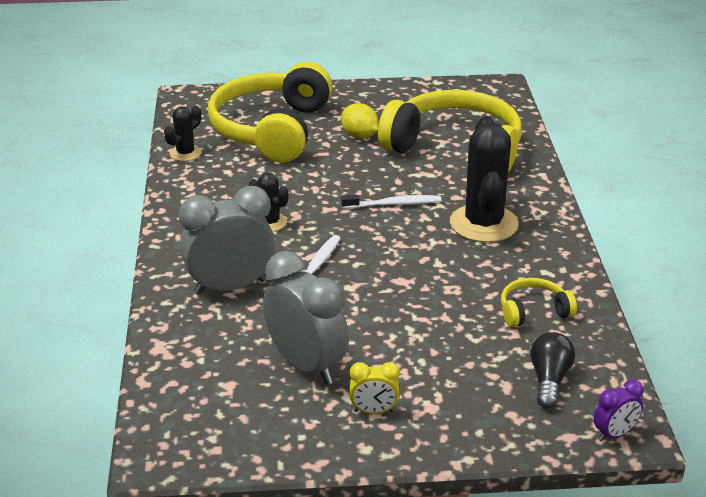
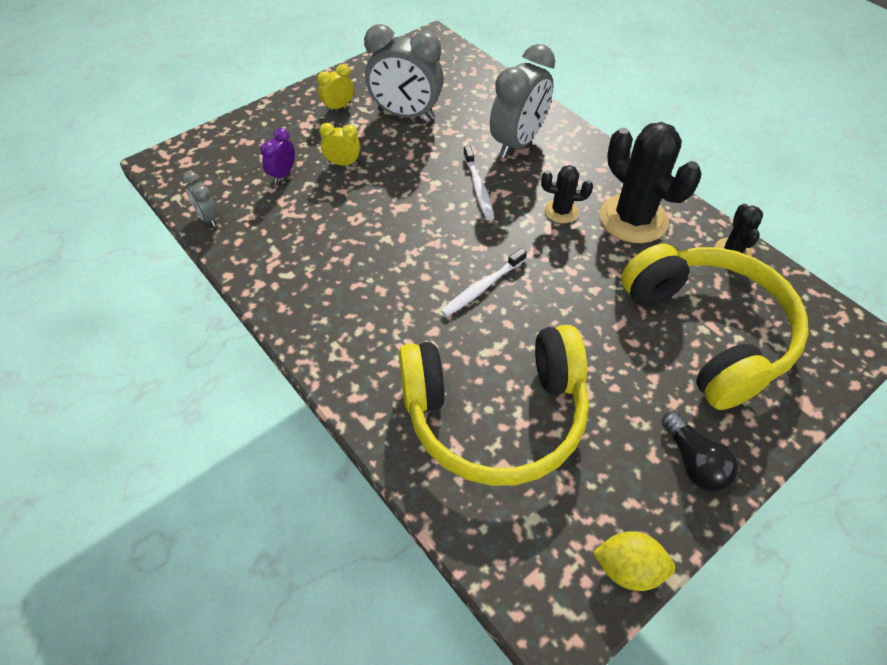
camera: 145 degrees right, 20 degrees up
(359, 136) = (615, 376): yellow lemon -> yellow lemon (628, 568)
(423, 342) = (343, 163): none -> yellow clock
(483, 224) = (380, 305): black cactus -> black cactus (633, 219)
(533, 311) = (276, 227): yellow headphones -> none
(549, 380) = (235, 175): black light bulb -> black light bulb (693, 462)
(599, 348) = (208, 218): none -> grey clock
(614, 434) = (172, 157): purple clock -> purple clock (283, 174)

